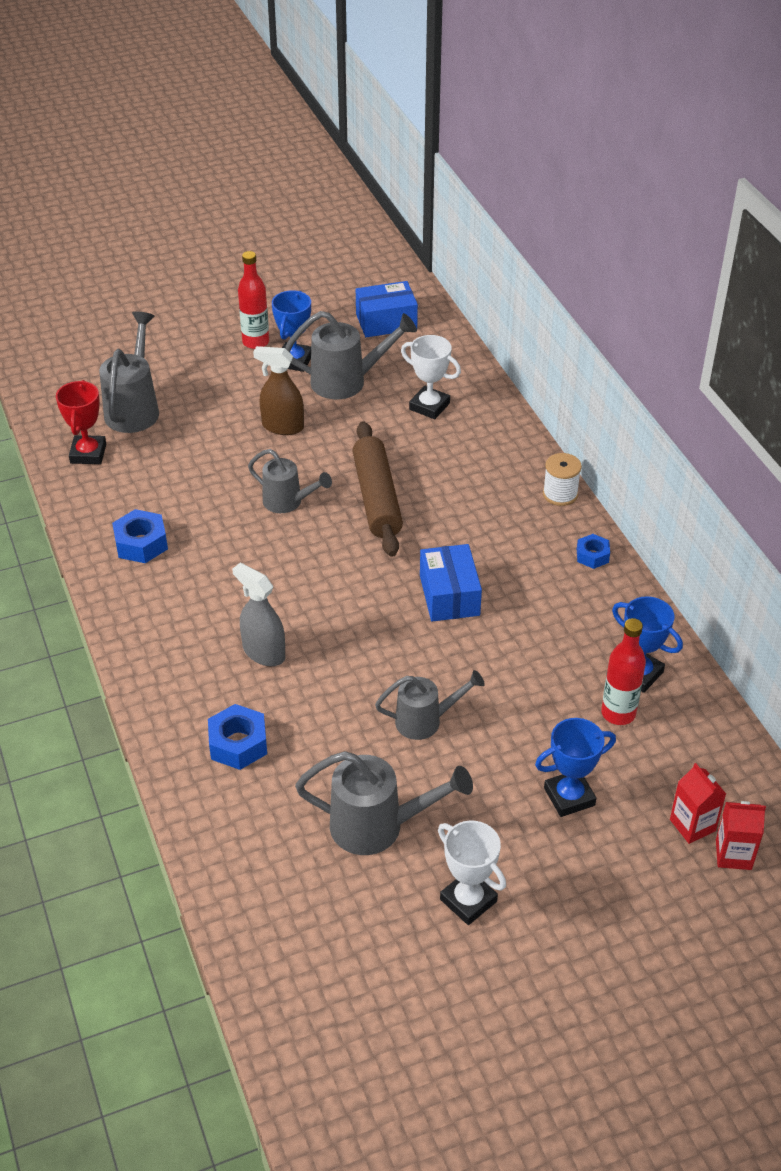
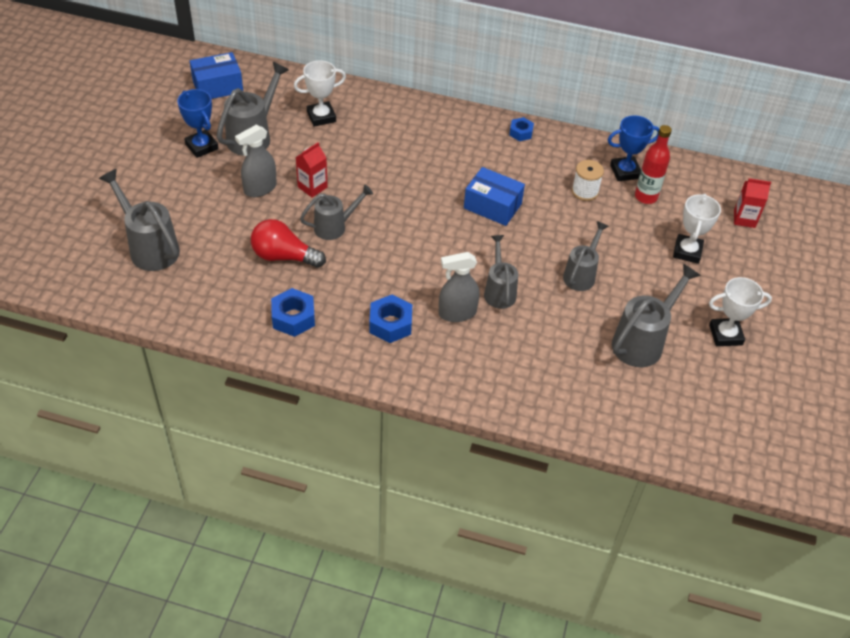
camera: 55 degrees left, 5 degrees up
(88, 453) = (168, 296): red trophy -> none
(212, 492) = (283, 256): none -> red light bulb
(238, 744) = (522, 368): blue nut -> blue nut (390, 324)
(255, 342) = (158, 153): red bottle -> none
(282, 426) = (260, 188): brown spray bottle -> grey spray bottle
(328, 668) = (499, 291): none -> grey watering can
(376, 498) = (376, 187): brown rolling pin -> none
(386, 322) = (218, 86): blue box -> blue box turned 45 degrees clockwise
(560, 494) = (458, 114): white spool -> white spool (585, 191)
(569, 796) = (687, 251): blue trophy -> white trophy
(733, 854) = (774, 217): red carton -> red carton (312, 187)

